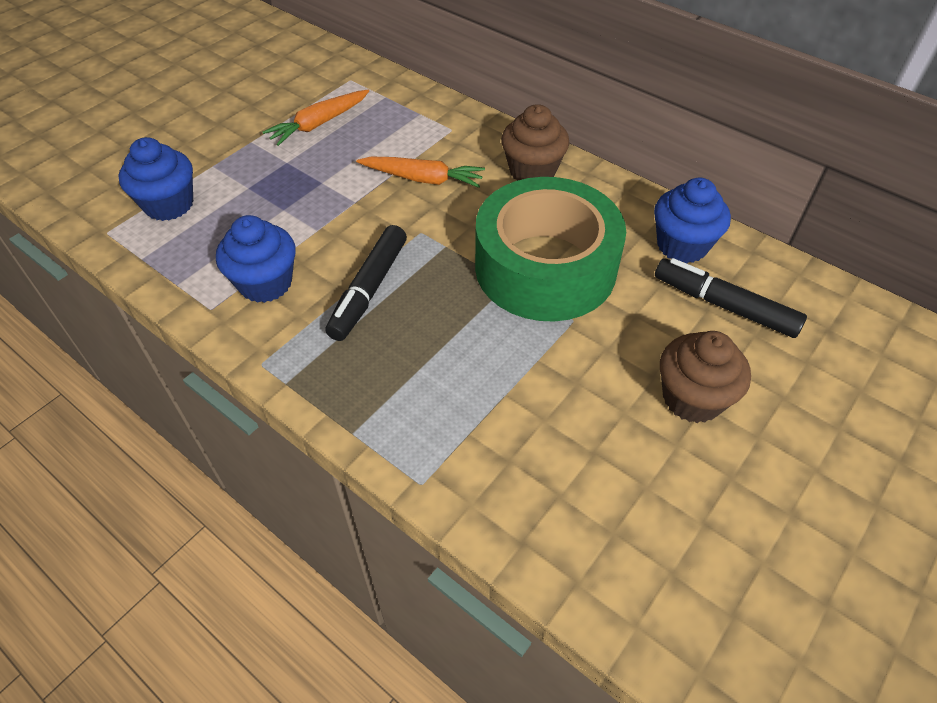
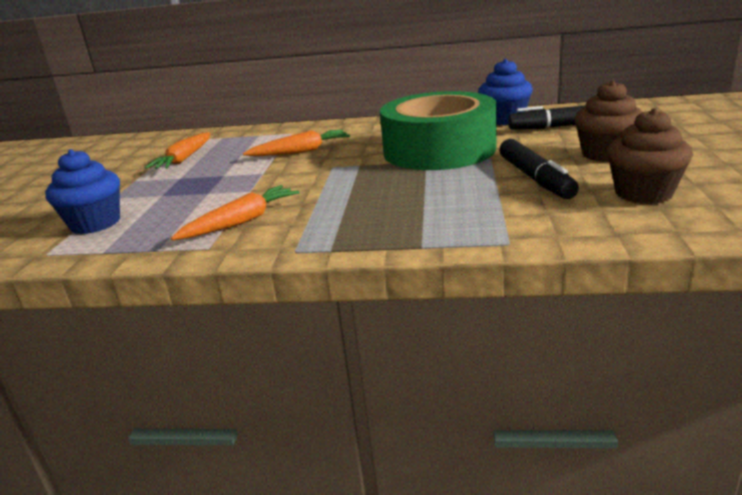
camera: 30 degrees left, 25 degrees down
(265, 283) = (241, 222): blue cupcake -> orange carrot
(369, 290) = (331, 196): black marker -> black marker (535, 178)
(532, 171) = (371, 128): brown cupcake -> brown cupcake (643, 193)

